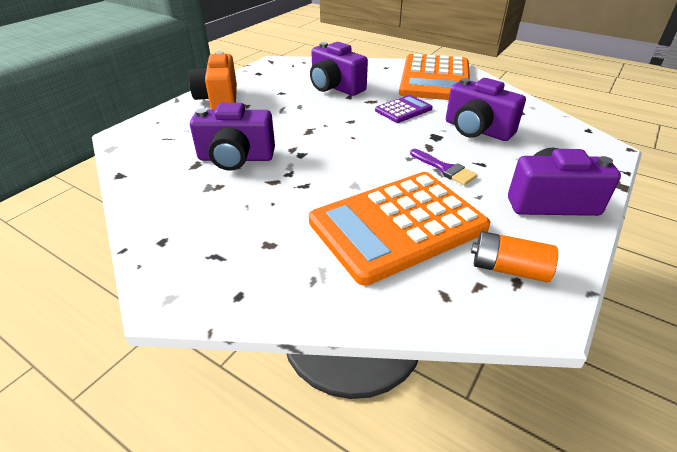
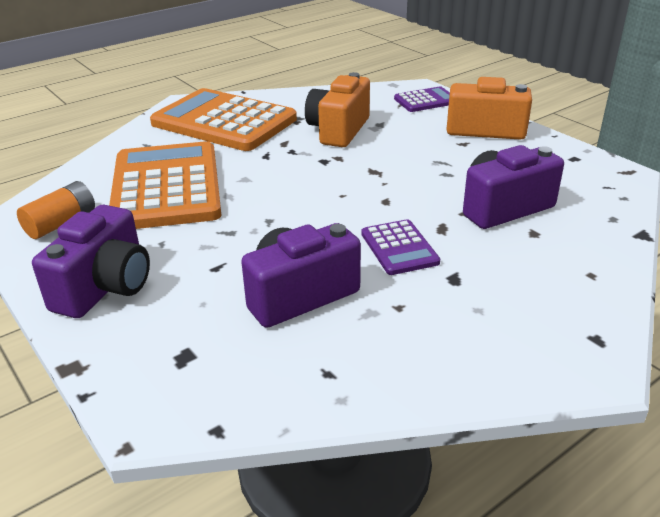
camera: 110 degrees right, 5 degrees down
(158, 127) = (426, 100): none -> purple calculator
(236, 158) = (338, 130): purple camera -> orange camera
(435, 79) = (518, 317): orange calculator -> orange calculator (224, 121)
(445, 169) = (227, 237): purple brush -> none

